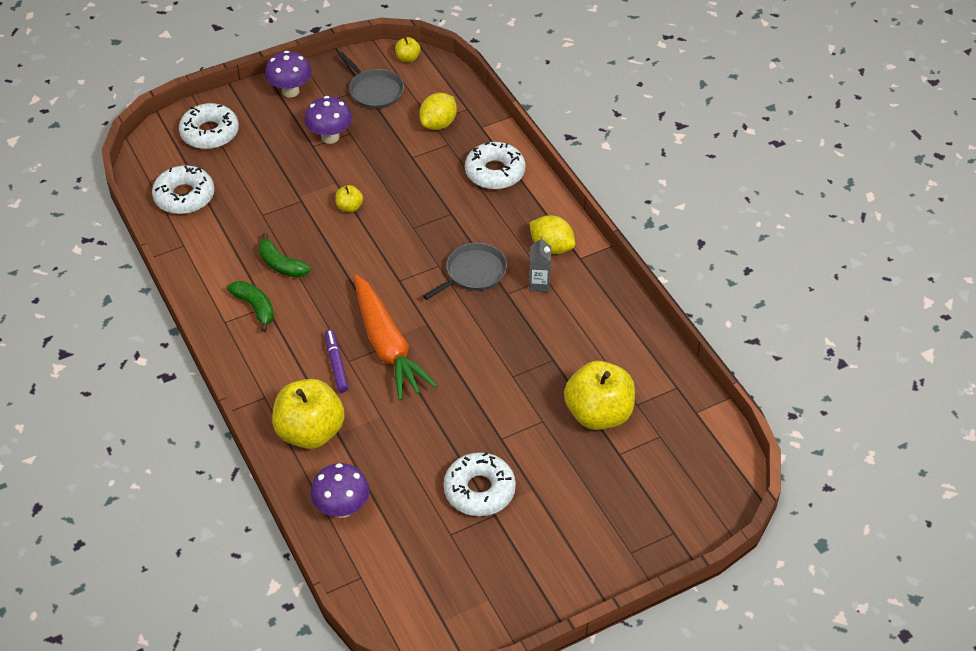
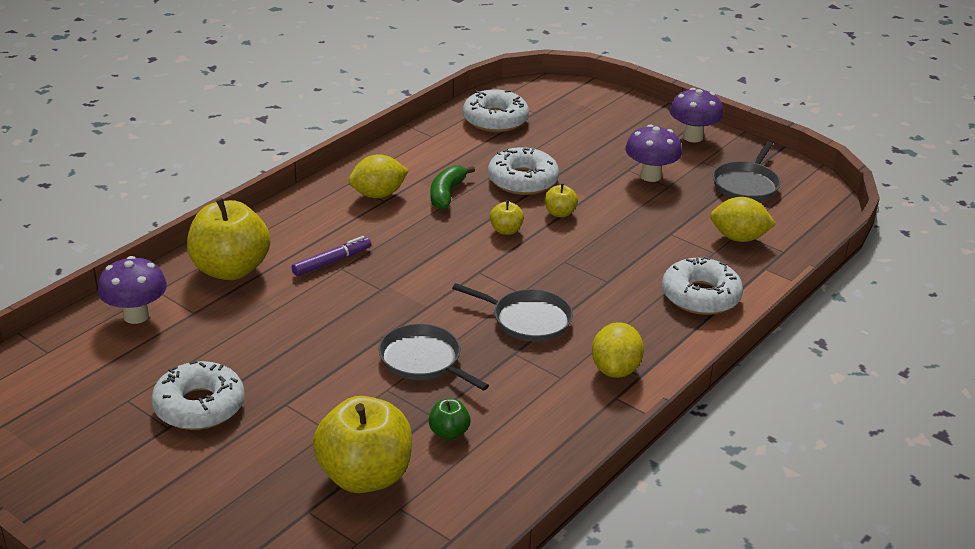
camera: 65 degrees right, 15 degrees down
(210, 133) = (591, 110): white donut -> white donut (522, 180)
(255, 307) = (378, 194): green banana -> yellow lemon
(387, 346) = (377, 288): orange carrot -> none
(408, 58) = (820, 192): yellow apple -> yellow apple (506, 230)
(490, 346) = (423, 360): none -> grey pan
(539, 284) = (547, 374): grey carton -> none
(575, 356) = (449, 432): none -> green apple

